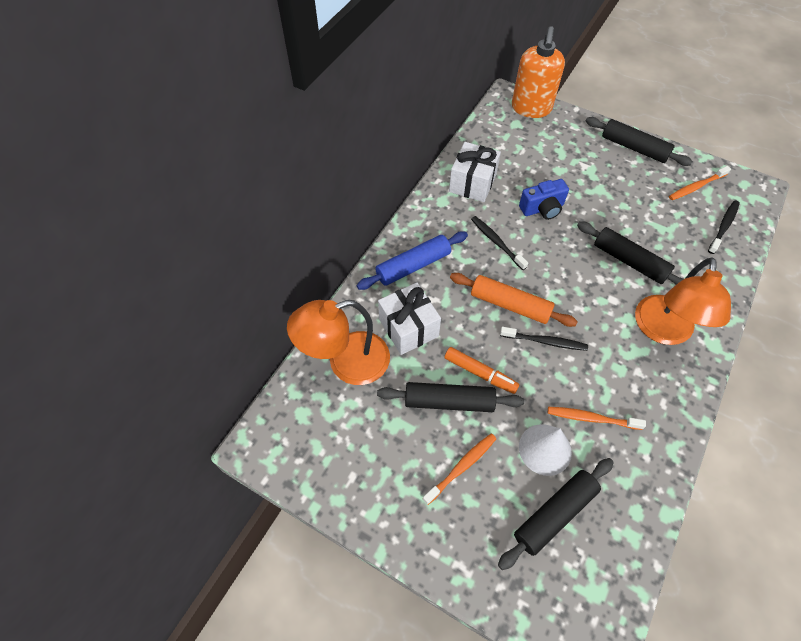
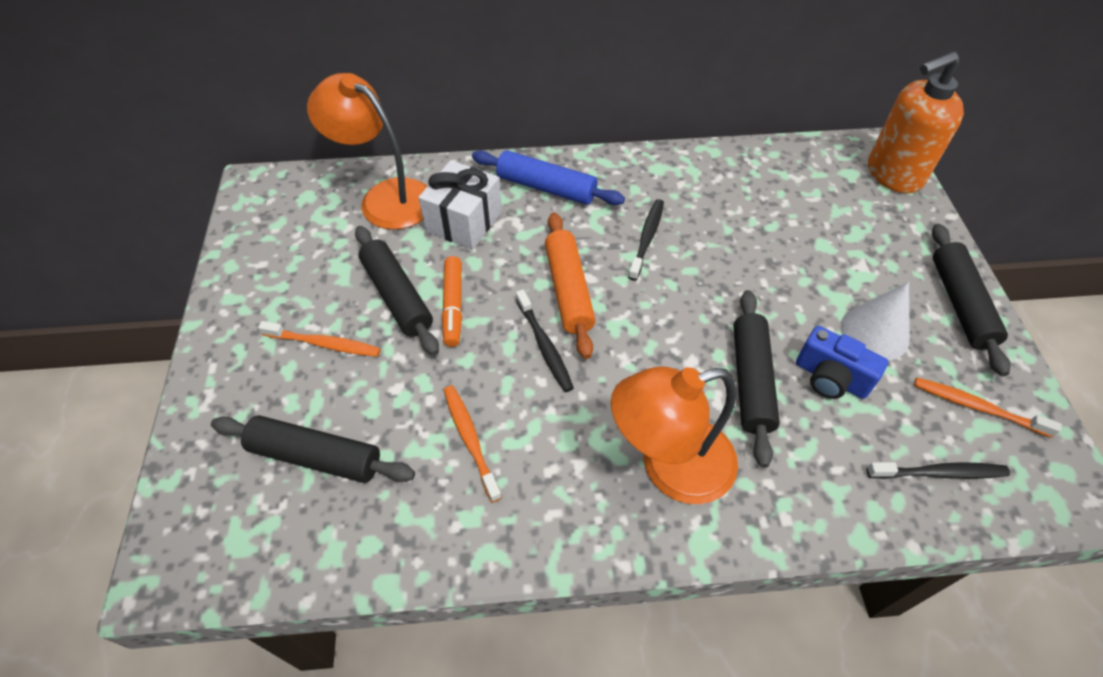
camera: 55 degrees right, 5 degrees down
(472, 183) = (711, 179): white gift -> none
(542, 209) = (742, 256): blue camera -> blue camera (830, 378)
(545, 449) = (395, 410): white cone -> white cone (874, 332)

